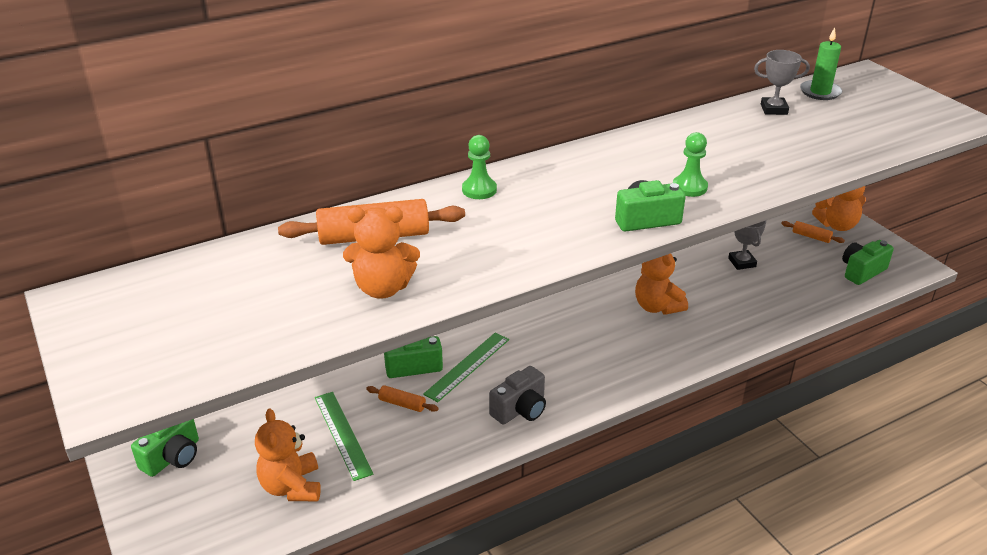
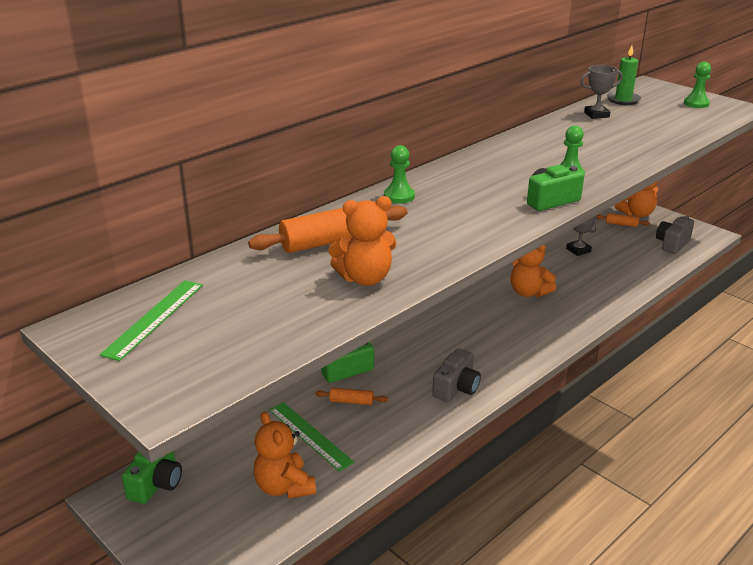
camera: 15 degrees left, 5 degrees down
(467, 366) = (394, 362): green ruler -> green ruler (154, 318)
(862, 271) = (672, 244): green camera -> grey camera
(910, 108) = (696, 103): none -> green pawn

